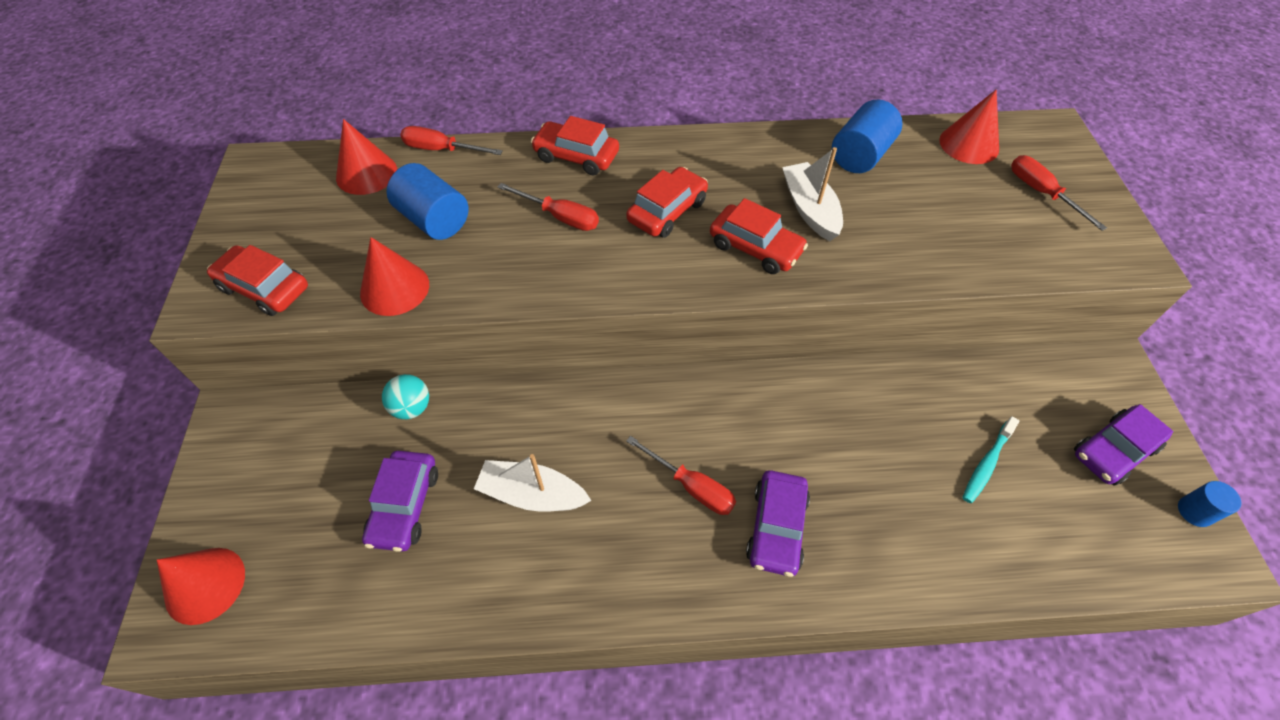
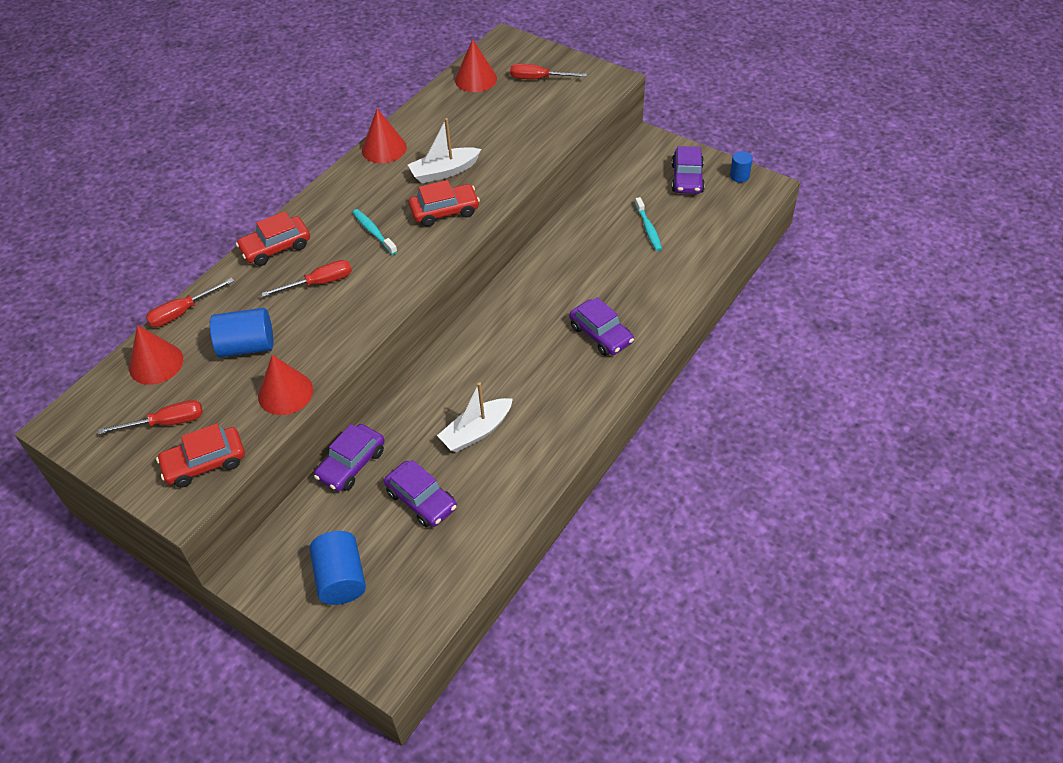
camera: 50 degrees left, 5 degrees down
(205, 585) = (374, 633): red cone -> red cone (384, 148)
(411, 408) = (351, 464): turquoise ball -> purple car
(667, 211) = (373, 232): red car -> turquoise toothbrush
(691, 486) = (543, 355): red screwdriver -> red screwdriver (167, 423)
(810, 209) = (444, 172): white boat -> white boat turned 45 degrees counterclockwise
(860, 155) = (431, 125): blue cylinder -> blue cylinder (341, 578)

